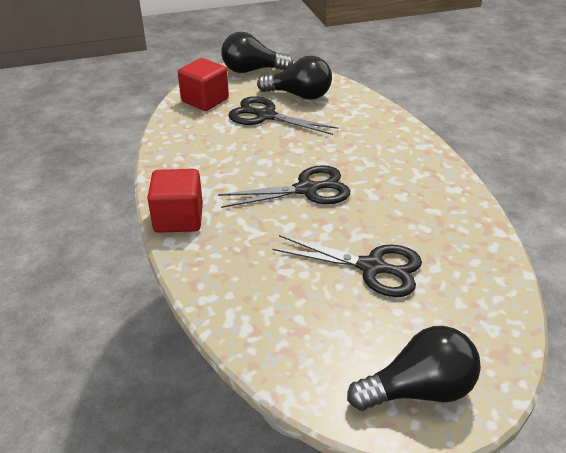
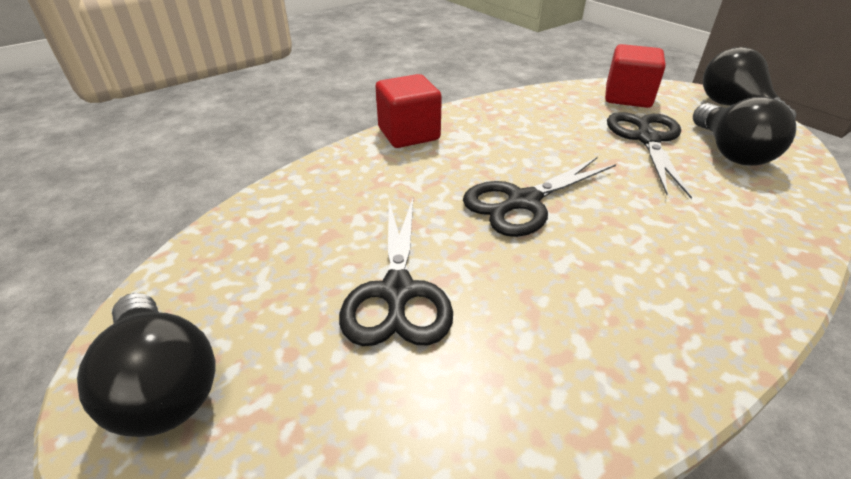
camera: 70 degrees right, 0 degrees up
(306, 189) = (523, 202): black scissors -> black scissors turned 90 degrees clockwise

